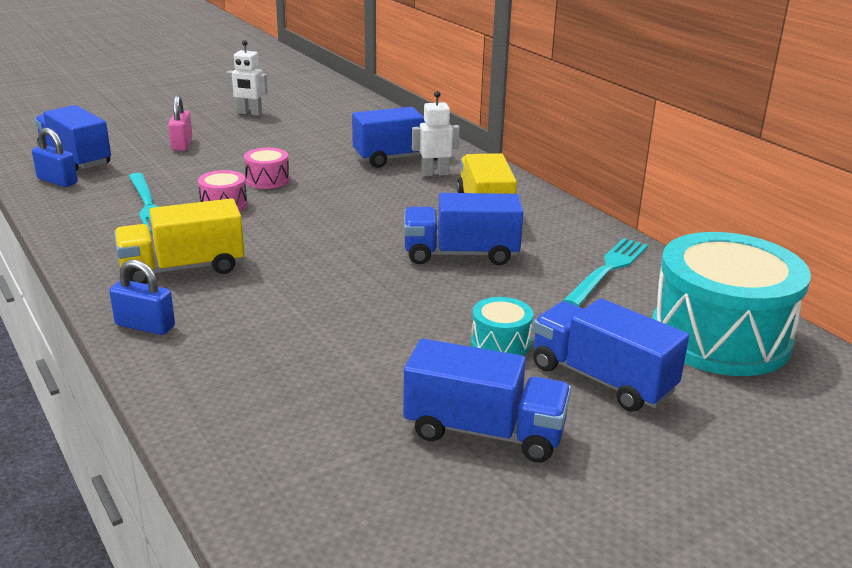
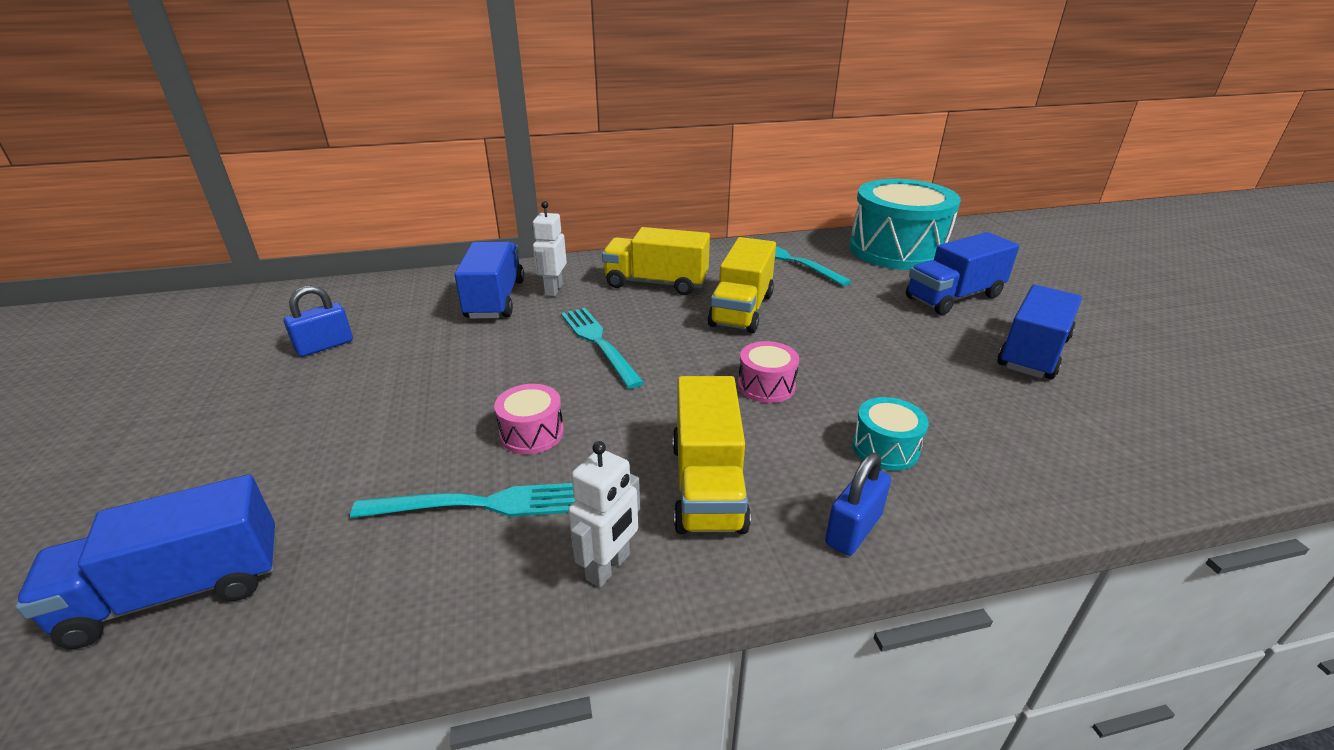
camera: 70 degrees left, 5 degrees up
(57, 181) = (272, 621): blue padlock -> blue padlock (324, 346)
(182, 144) = (264, 452): pink padlock -> none
(249, 113) = (214, 376): white robot -> white robot (609, 567)
(267, 180) = (479, 390): pink drum -> pink drum (766, 386)
(356, 205) = (599, 343): none -> turquoise fork
(460, 254) = (741, 310): blue truck -> yellow truck
(500, 343) = (902, 322): turquoise drum -> turquoise drum (885, 448)

